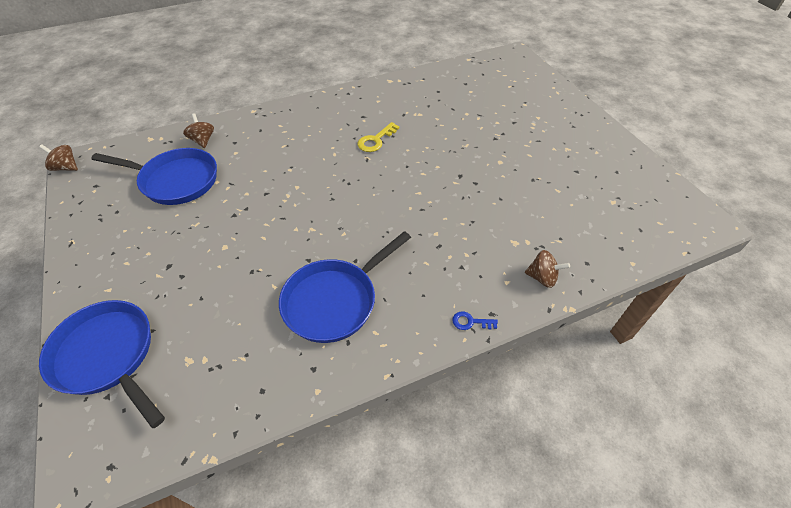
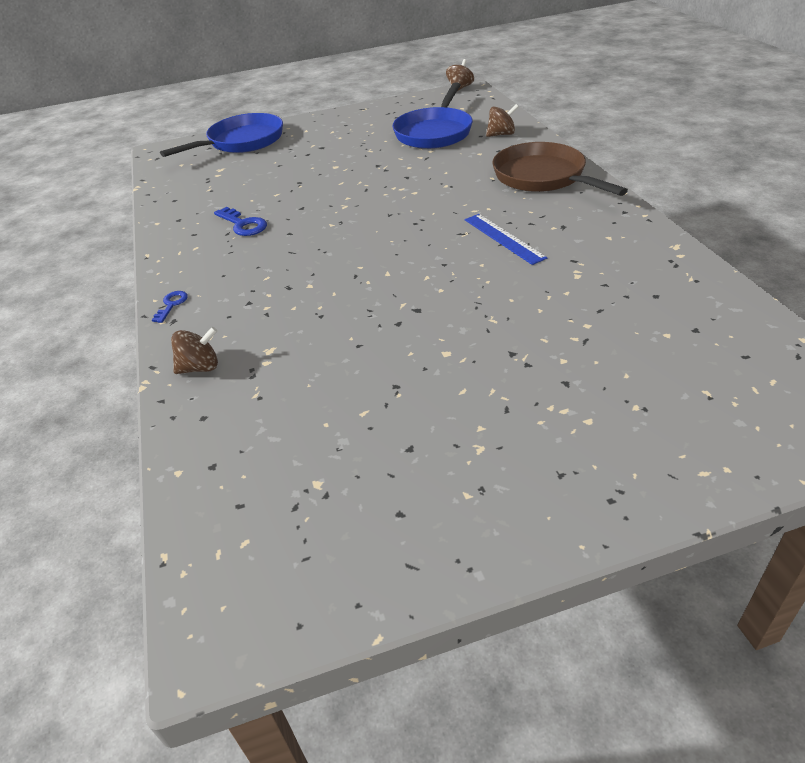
camera: 100 degrees right, 10 degrees down
(291, 122) = (543, 177): none -> brown pan
(334, 301) = (243, 224): blue pan -> blue key
(376, 140) = (503, 238): yellow key -> blue ruler
(542, 278) = (200, 367): brown spinning top -> brown spinning top turned 135 degrees counterclockwise

